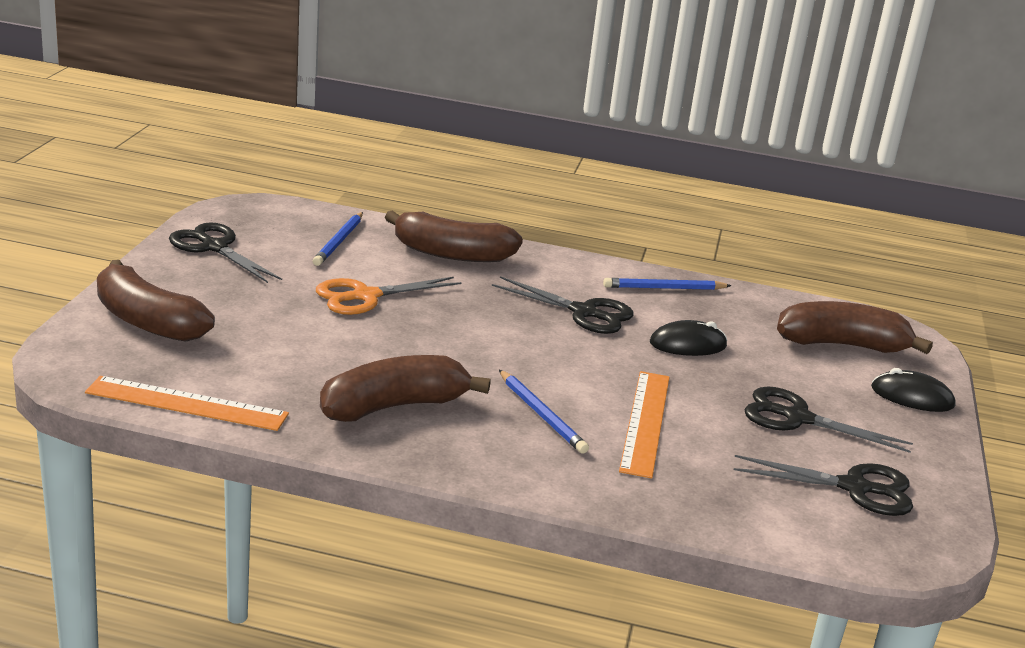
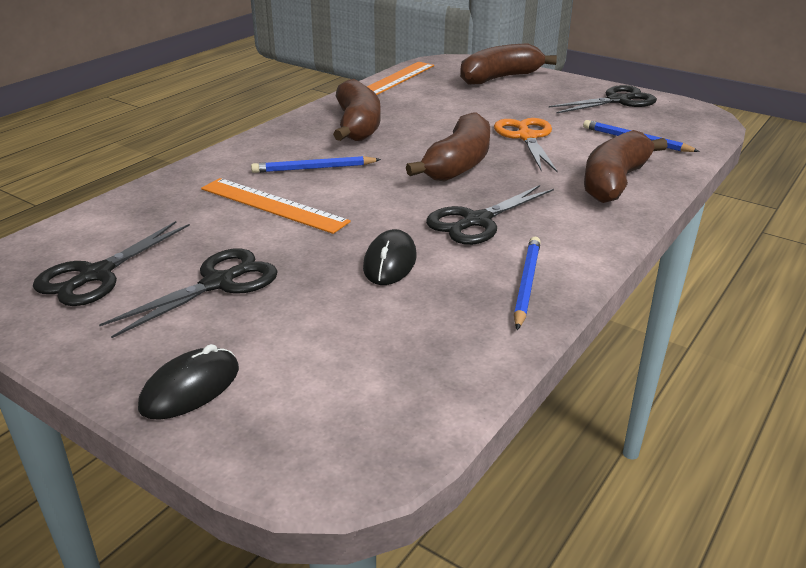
camera: 115 degrees right, 5 degrees up
(842, 345) = (339, 380): brown banana -> brown banana (458, 164)

